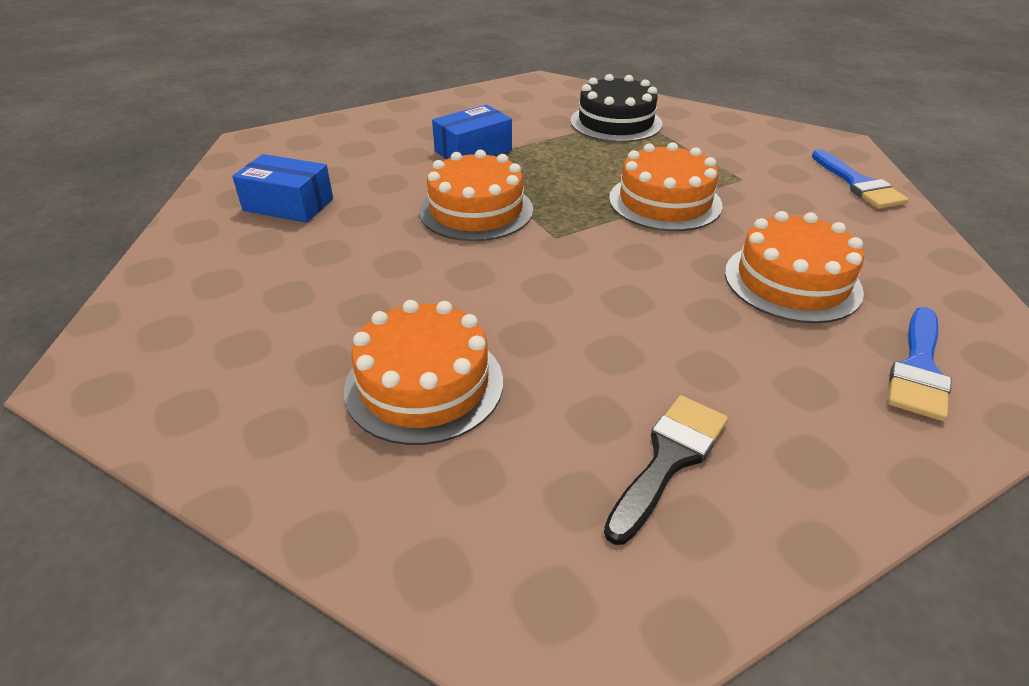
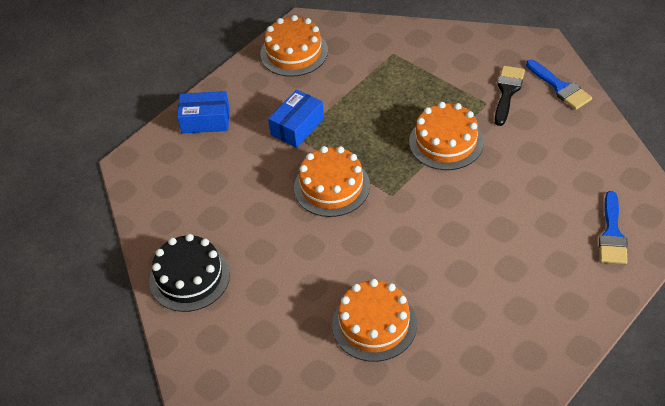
camera: 15 degrees left, 10 degrees up
(288, 205) = (206, 219): blue box -> blue box (205, 120)
(615, 122) = (382, 63): black cake -> black cake (189, 277)
(668, 459) = (508, 326): black brush -> black brush (507, 92)
(792, 281) = (538, 190): orange cake -> orange cake (294, 52)

